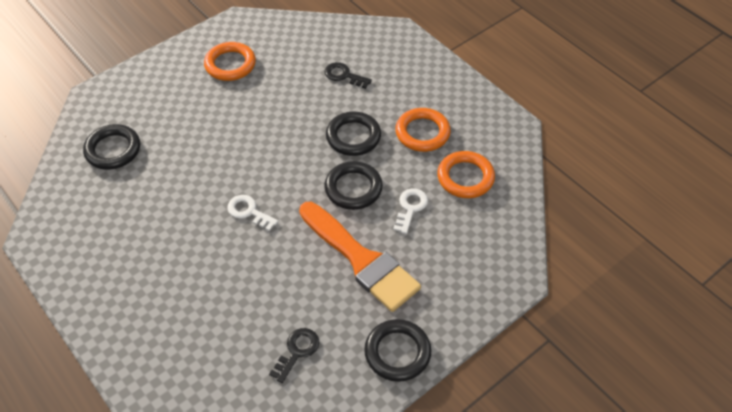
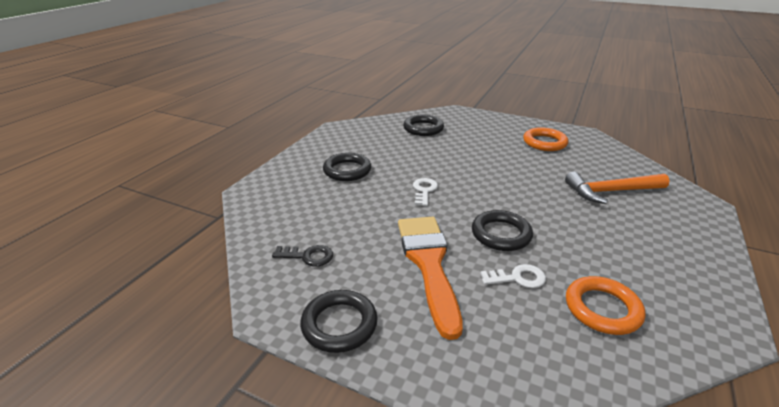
camera: 65 degrees right, 20 degrees down
(344, 75) = (611, 191): black key -> orange hammer
(353, 137) = (555, 217): black ring -> black ring (347, 170)
(361, 260) = (428, 264): orange brush -> orange brush turned 150 degrees clockwise
(422, 133) = (616, 257): orange ring -> none

